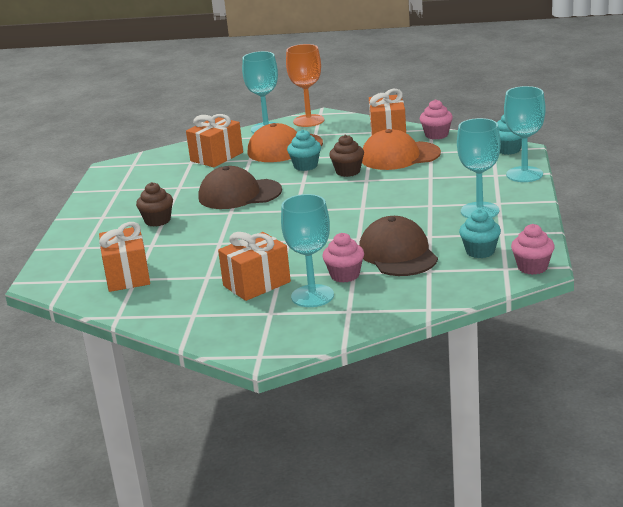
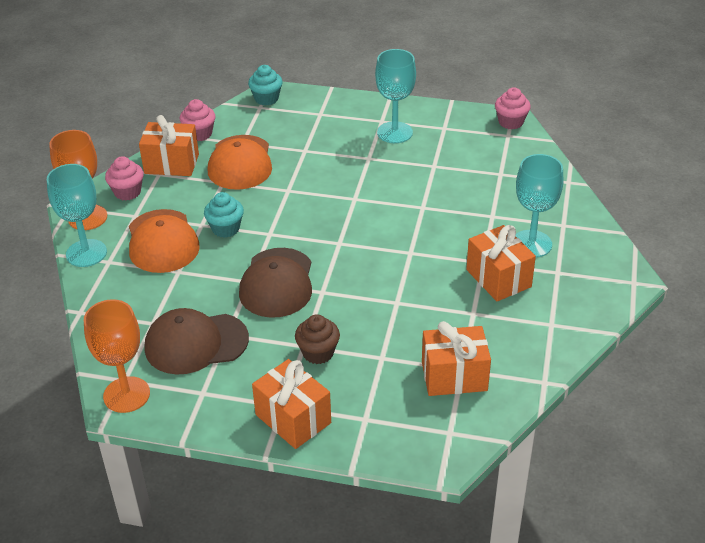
camera: 85 degrees left, 15 degrees up
(118, 167) = (126, 395): none -> orange goblet
(216, 157) = (150, 299): orange gift -> orange gift (293, 419)
(345, 275) = (496, 221): pink cupcake -> pink cupcake (127, 192)
(348, 171) = (260, 200): brown cupcake -> none
(398, 254) = (464, 187): brown cap -> brown cap (196, 343)
(480, 251) = (474, 143): turquoise cupcake -> none
(524, 174) = (328, 99): turquoise goblet -> none

